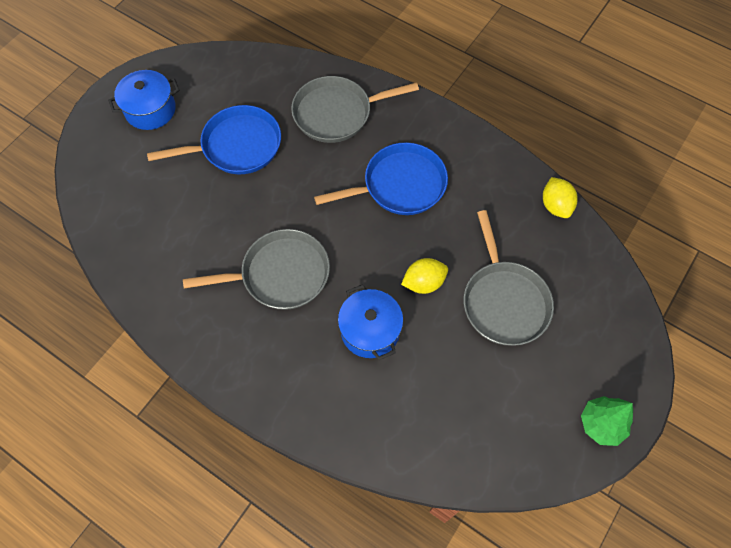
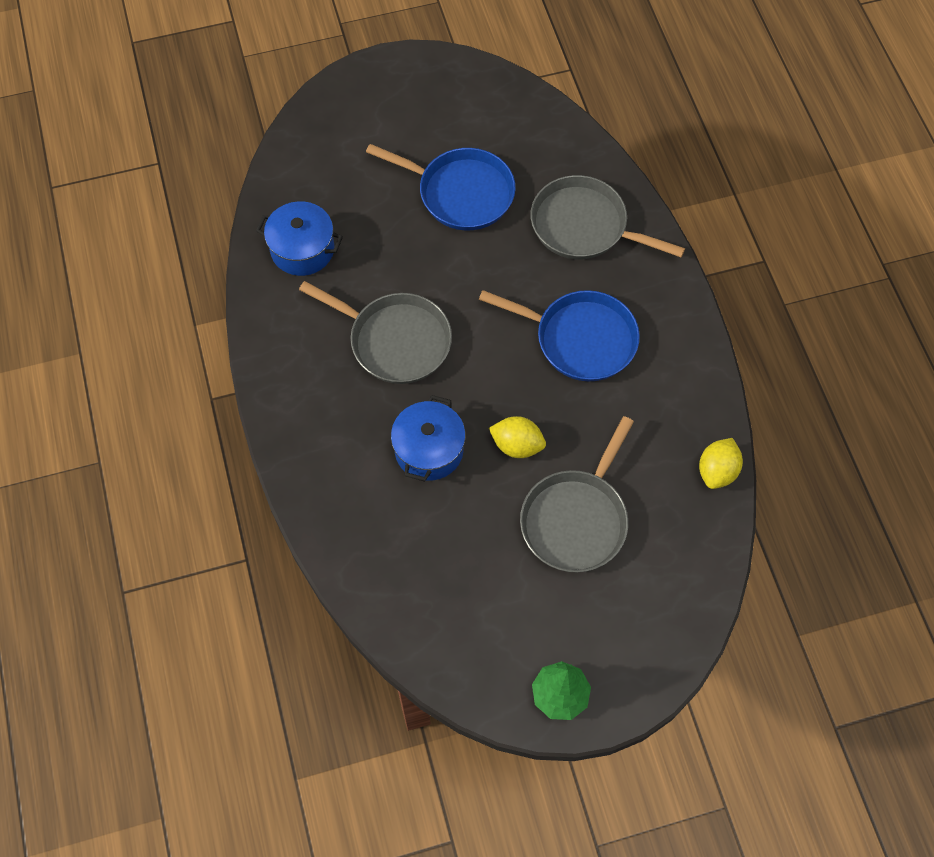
camera: 40 degrees right, 0 degrees up
(150, 110) = (413, 103): blue pot -> blue pot (302, 249)

